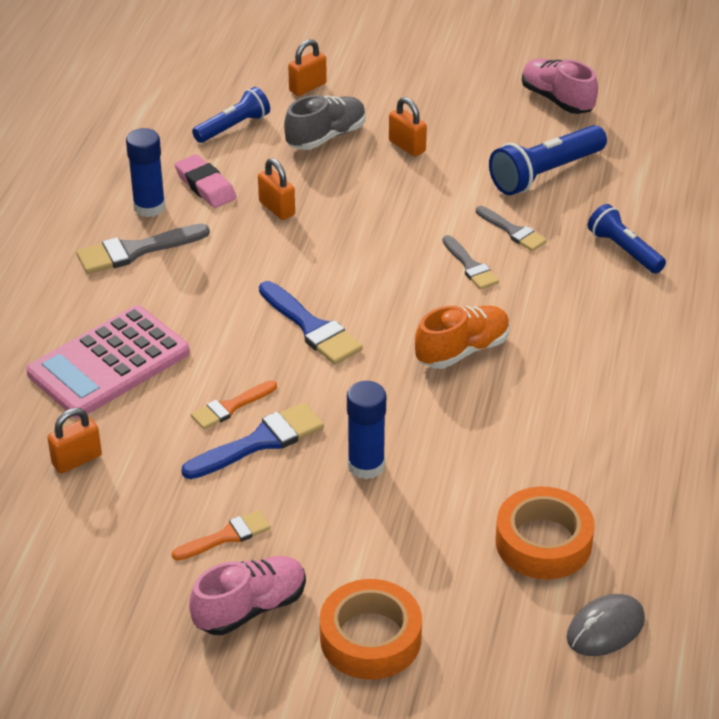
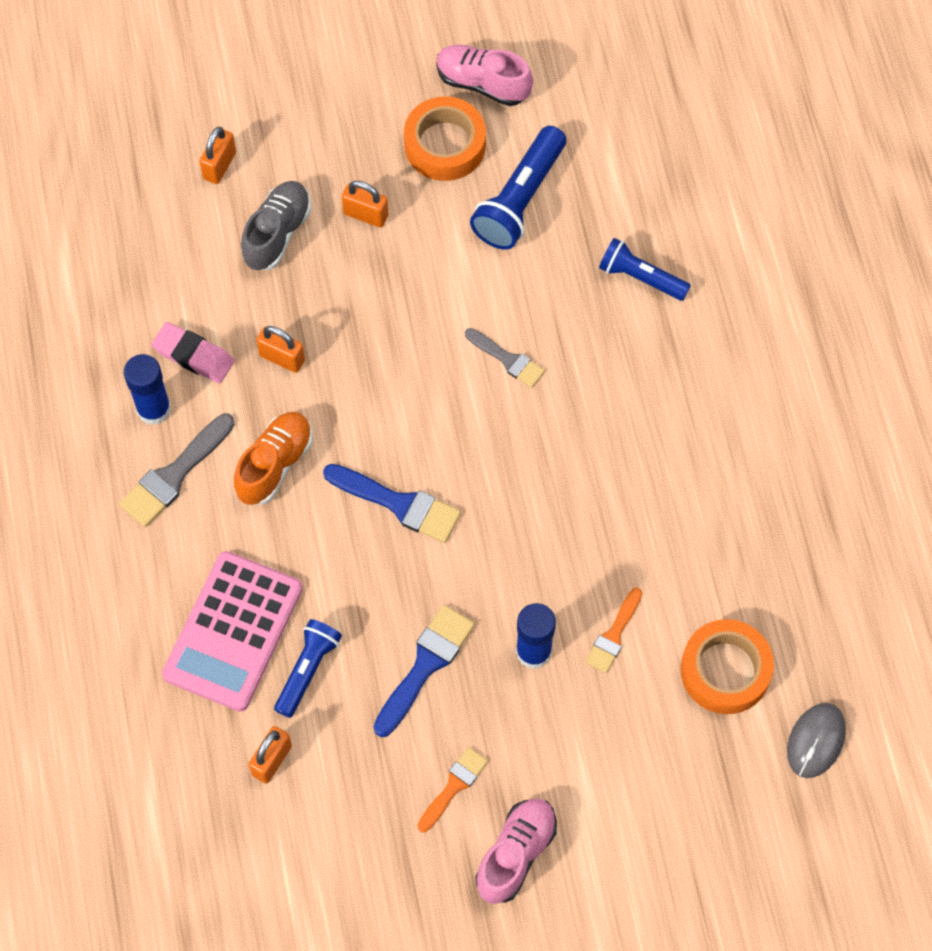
camera: 25 degrees left, 25 degrees up
(230, 407) = (376, 636): orange brush -> orange brush (614, 635)
(233, 127) = (175, 257): blue flashlight -> blue flashlight (307, 670)
(370, 638) = (631, 839): orange tape -> orange tape (445, 145)
(462, 350) = (551, 473): orange shoe -> orange shoe (275, 464)
(513, 231) = (525, 294): grey brush -> none

